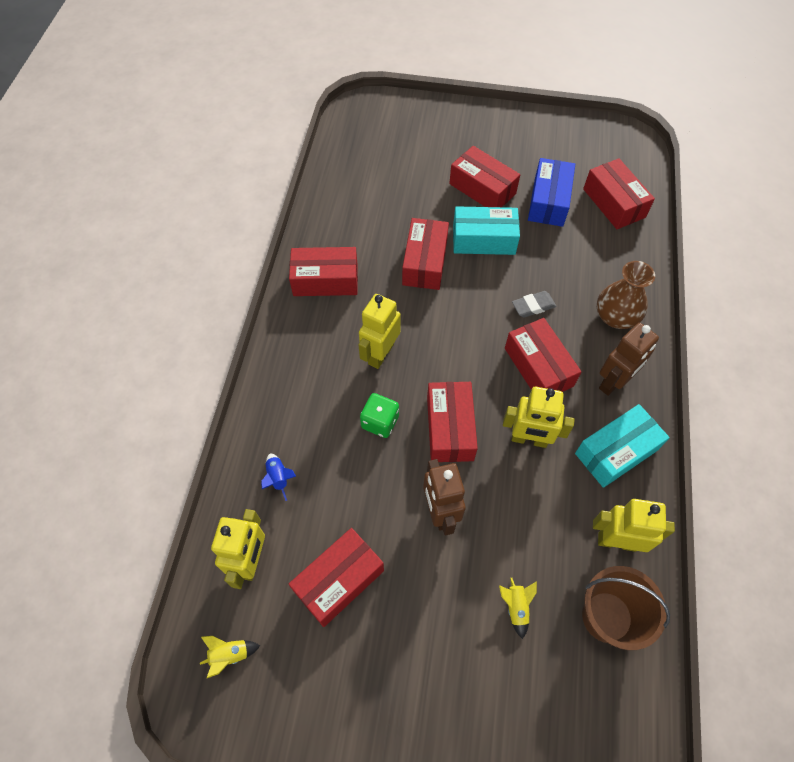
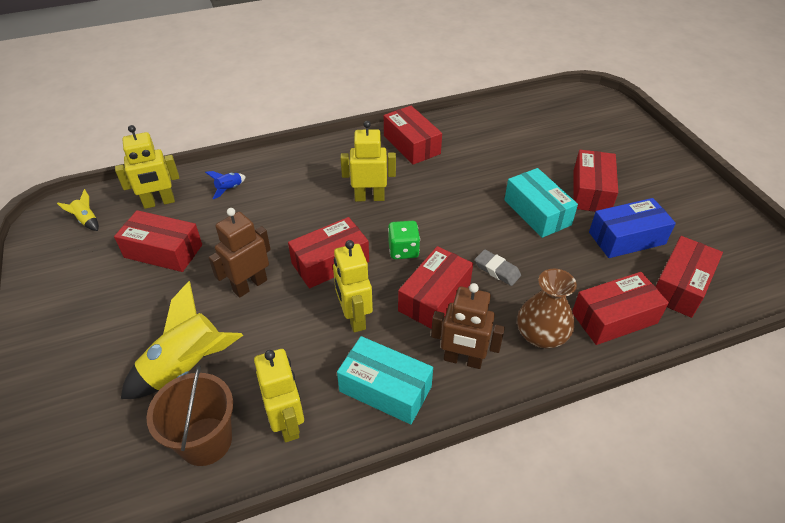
camera: 60 degrees right, 15 degrees down
(380, 422) = (308, 221): green dice -> green dice (403, 250)
(425, 262) = (478, 187): red box -> red box (614, 318)
(516, 607) = (186, 367): yellow rocket -> yellow rocket, size x2.26

